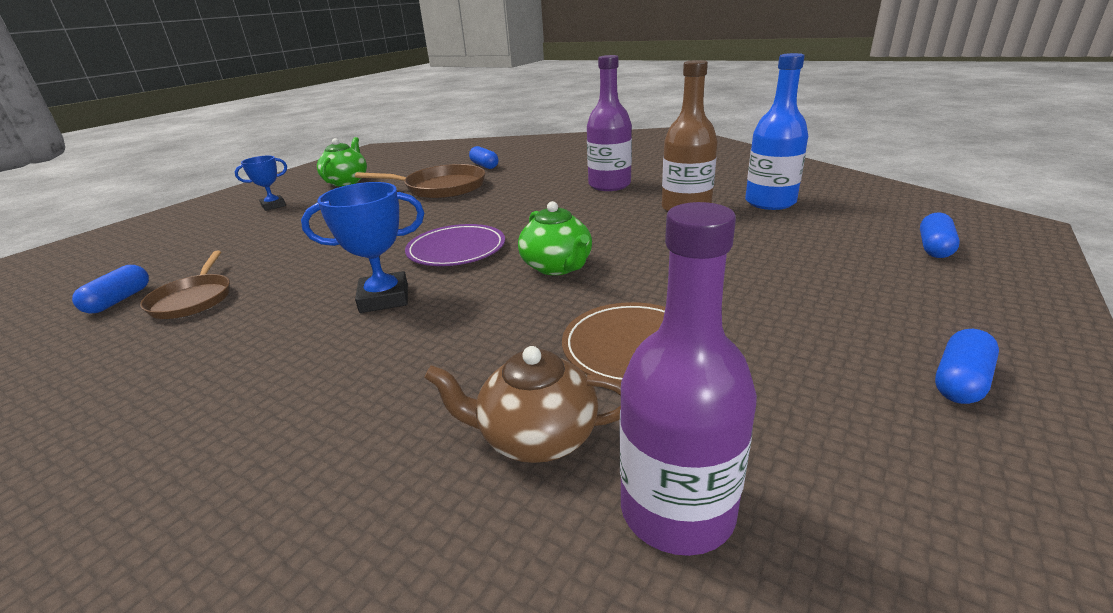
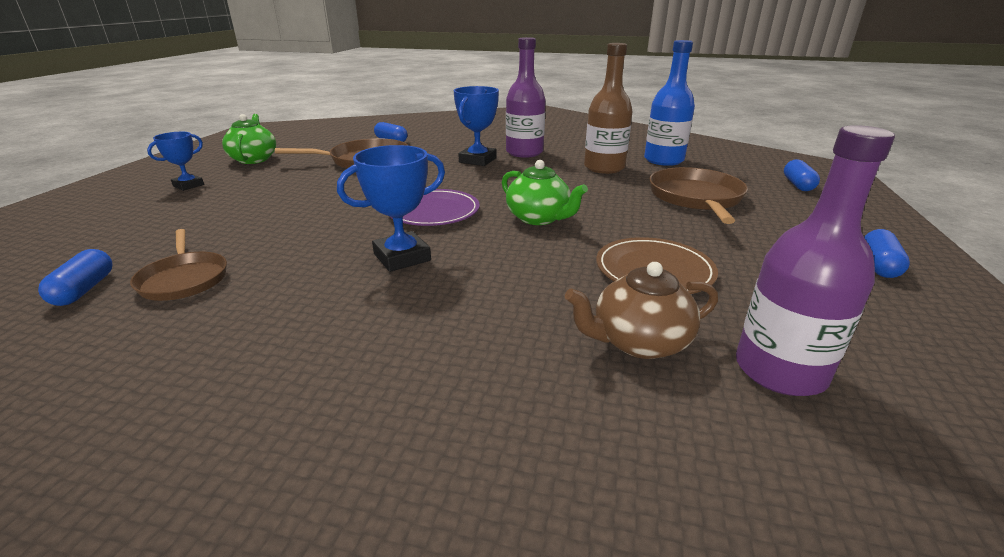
camera: 20 degrees left, 0 degrees up
(551, 192) = (478, 160): none -> blue trophy
(769, 256) = (695, 198): none -> brown pan

